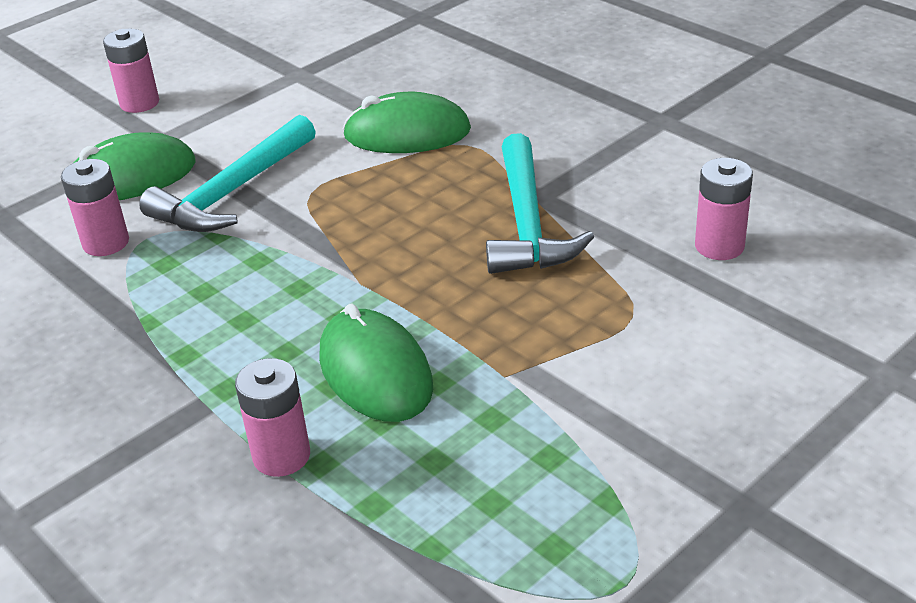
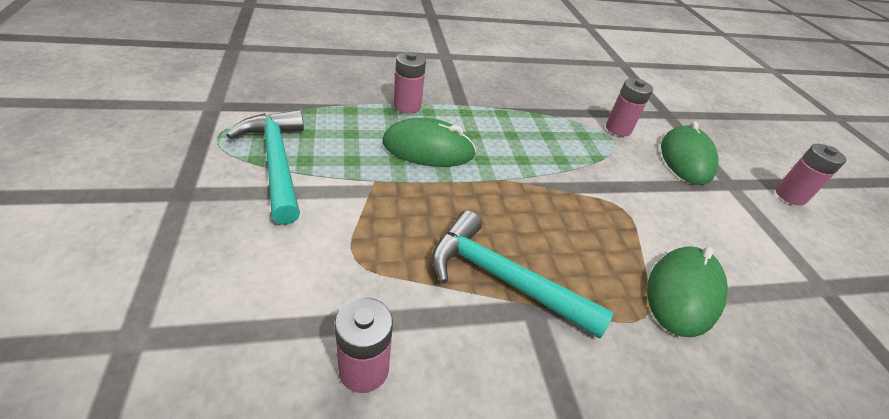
camera: 115 degrees right, 5 degrees up
(232, 192) = (644, 181): turquoise hammer -> turquoise hammer (276, 162)

